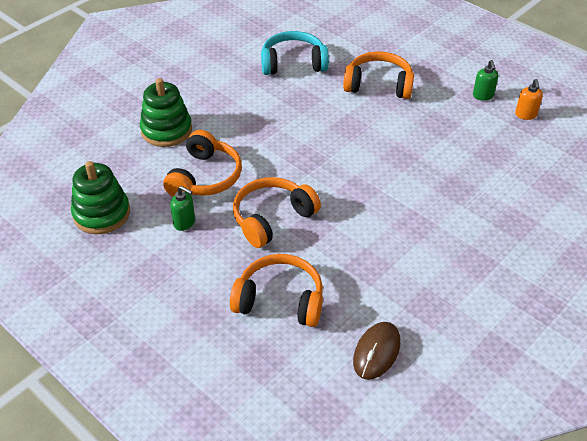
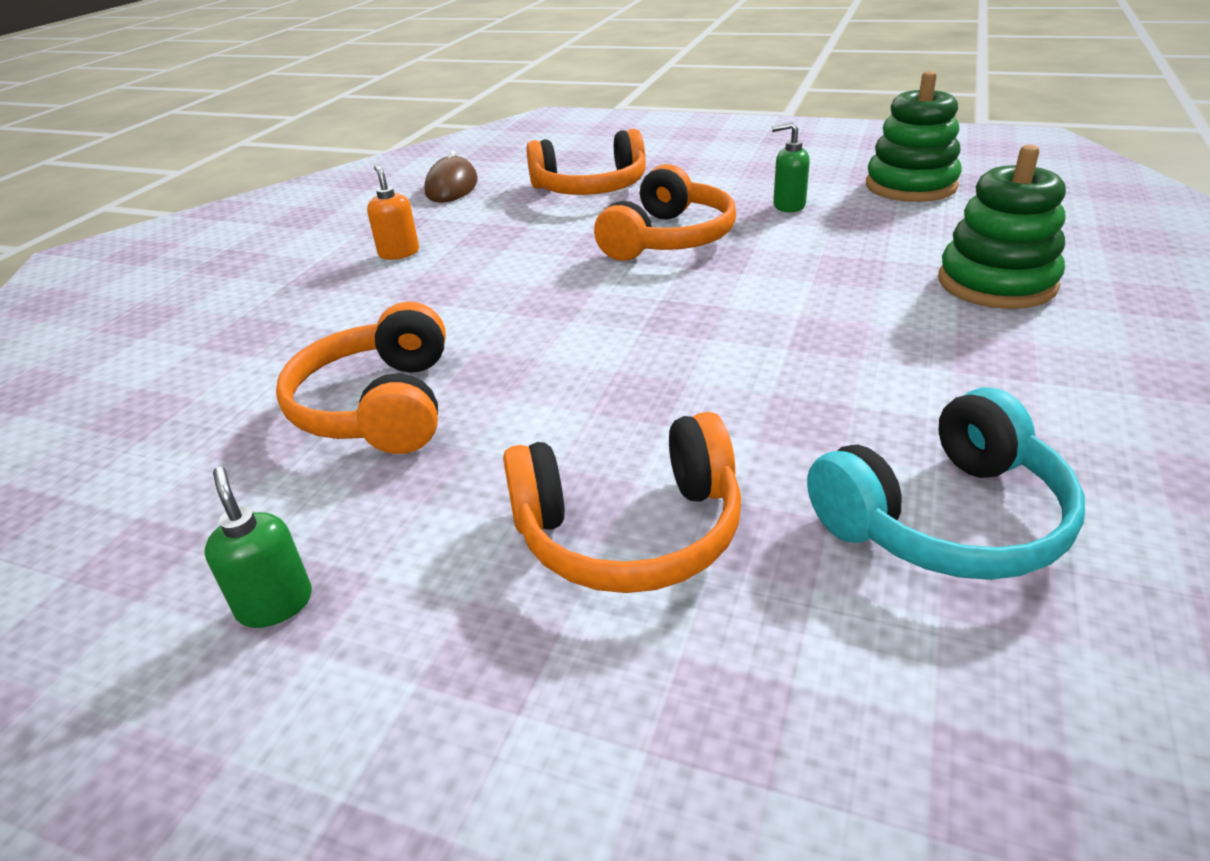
camera: 160 degrees right, 10 degrees down
(204, 177) = (829, 249): orange headphones -> orange headphones (380, 406)
(526, 115) = (140, 576): orange soap dispenser -> orange soap dispenser (399, 253)

